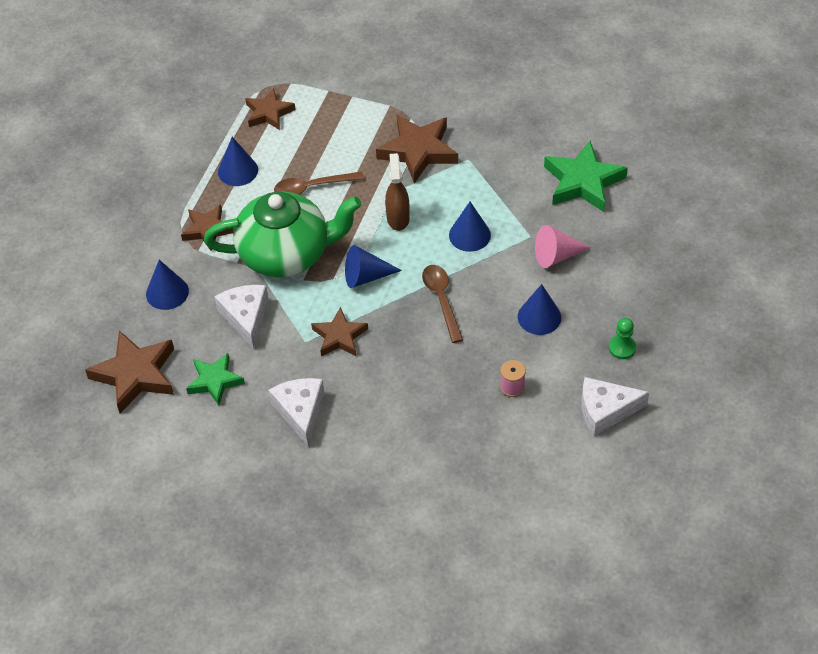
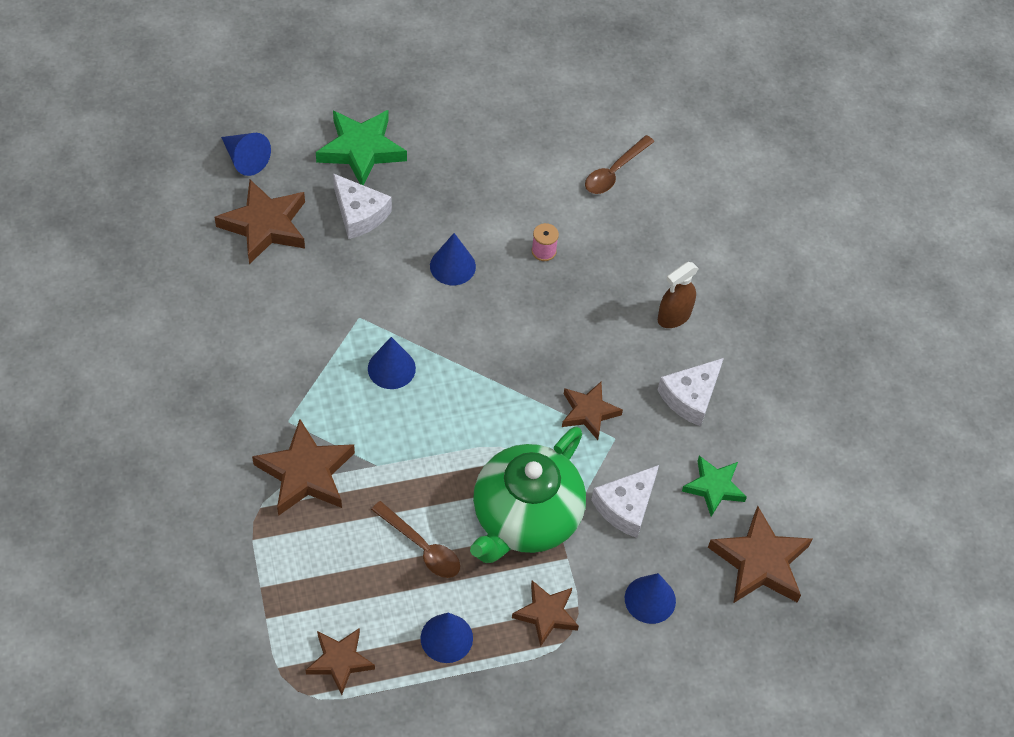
camera: 130 degrees left, 5 degrees up
(286, 254) = (525, 518): green teapot -> green teapot turned 105 degrees counterclockwise
(365, 276) = (504, 430): blue cone -> blue cone (245, 159)
(398, 218) = (411, 442): brown spray bottle -> brown spray bottle (674, 316)
(441, 300) = (487, 351): brown spoon -> brown spoon (614, 172)
(556, 256) = (370, 285): pink cone -> none
(583, 182) = (258, 305): green star -> green star (361, 150)
(605, 411) = (519, 176): white cheese -> white cheese (359, 214)
(622, 348) = (443, 191): green pawn -> none
(660, 216) = (265, 225): none -> brown star

